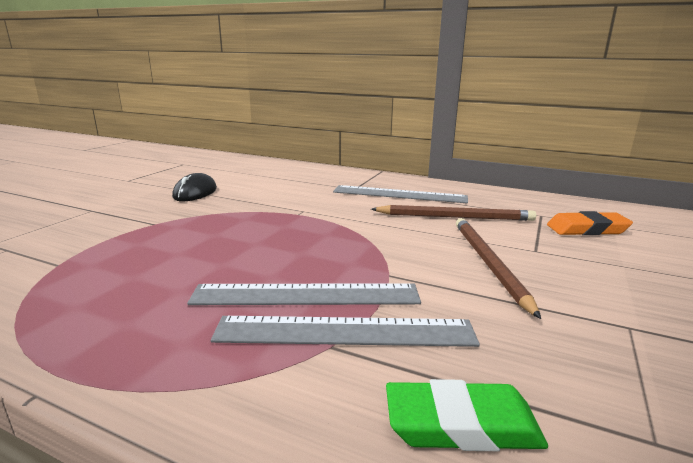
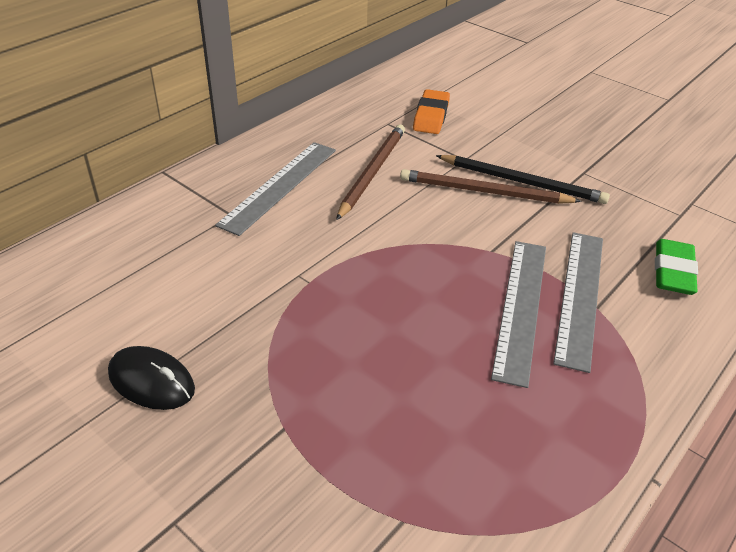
camera: 75 degrees left, 20 degrees up
(537, 283) = (522, 182): none -> black pencil

